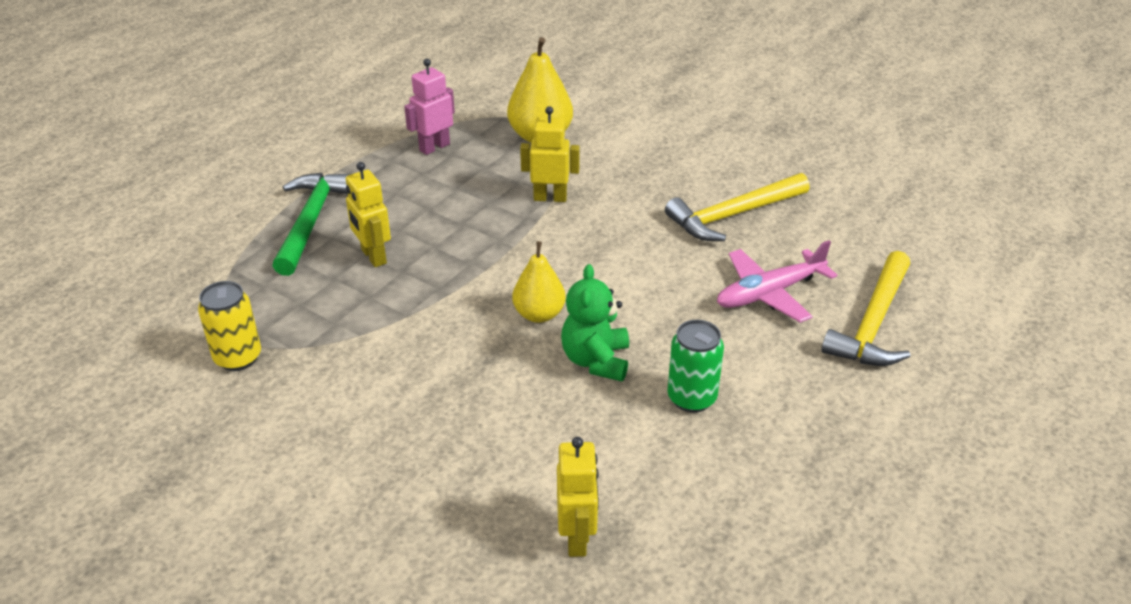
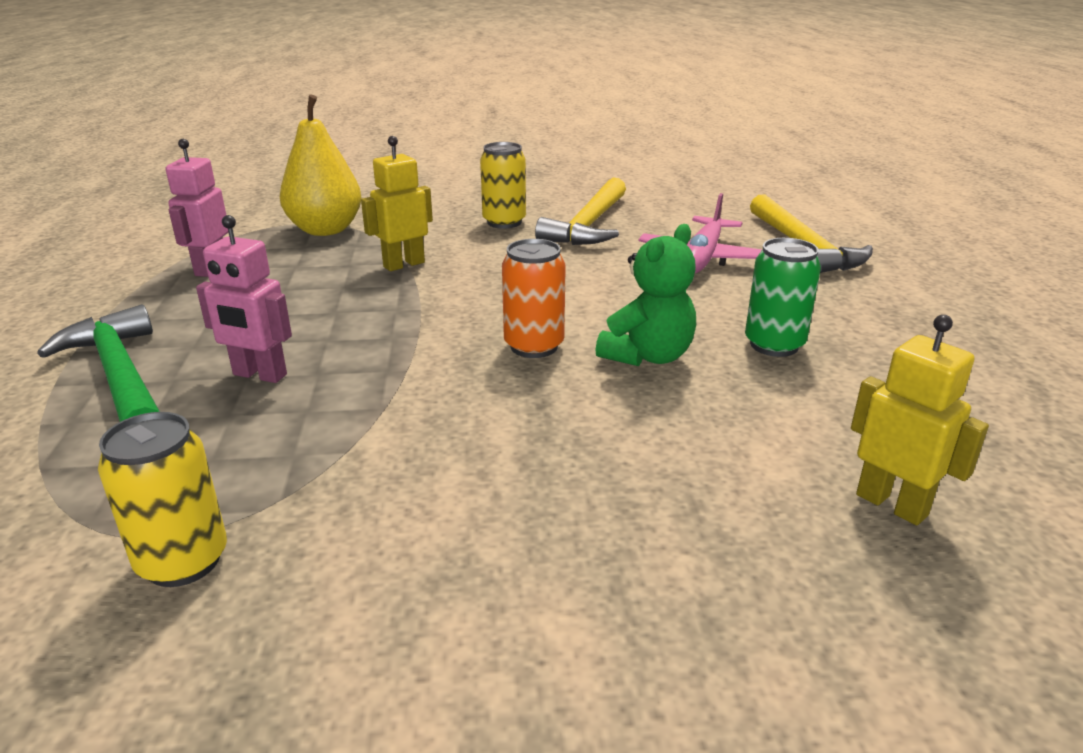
camera: 40 degrees left, 10 degrees down
(373, 256) = (259, 375): yellow robot -> pink robot
(539, 314) = (534, 346): yellow pear -> orange can
(596, 360) = (648, 356): green teddy bear -> green teddy bear turned 105 degrees counterclockwise
(672, 183) = (504, 222): none -> yellow can

